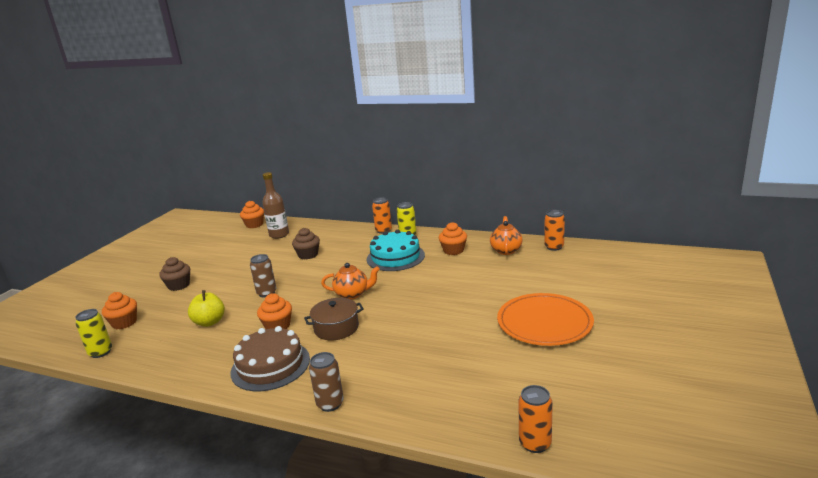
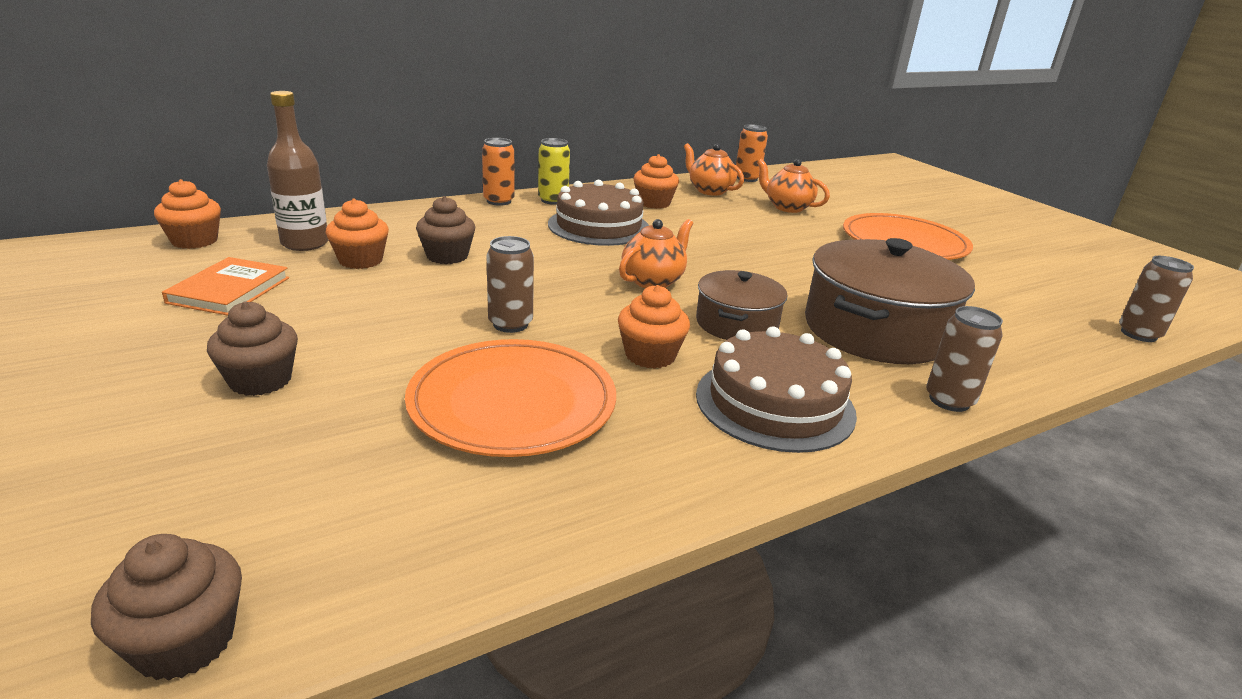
camera: 55 degrees left, 5 degrees up
(62, 345) = (185, 641): none -> brown cupcake
(100, 352) = (375, 577): yellow can -> none
(124, 323) = (284, 497): orange cupcake -> orange cupcake (361, 260)
(210, 322) = (512, 402): yellow apple -> orange plate
(227, 249) = (229, 290): none -> orange book
(385, 360) = (875, 330): none -> brown pot
(395, 257) = (599, 226): turquoise cake -> brown cake
(527, 274) = (787, 207): none -> orange teapot
(535, 443) = (1138, 334): orange can -> brown can

